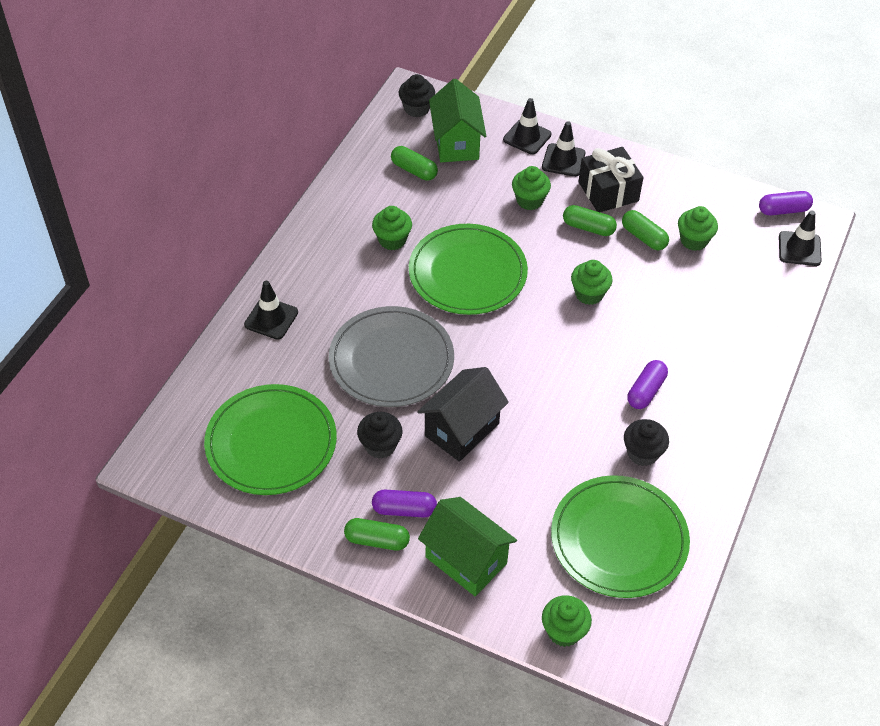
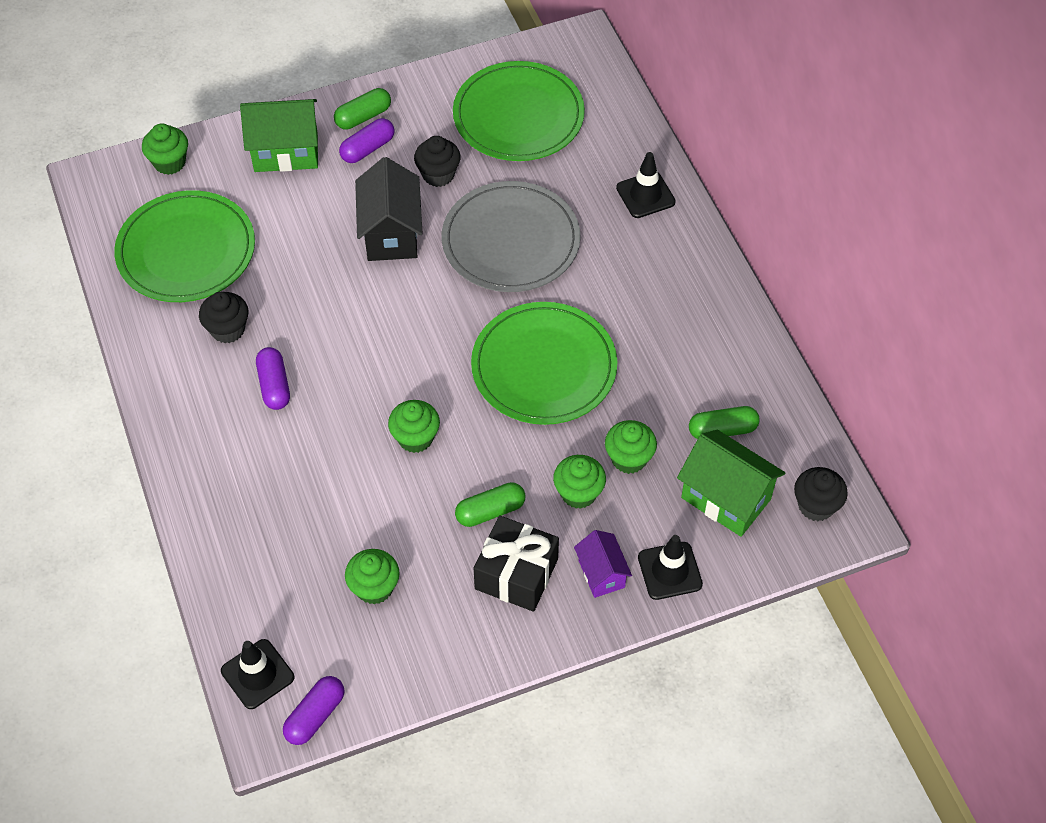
camera: 135 degrees right, 5 degrees up
(392, 240) = (646, 342): green cupcake -> green cupcake (629, 458)
(563, 160) = (601, 574): black traffic cone -> purple house
(643, 237) = (427, 547): green capsule -> none

